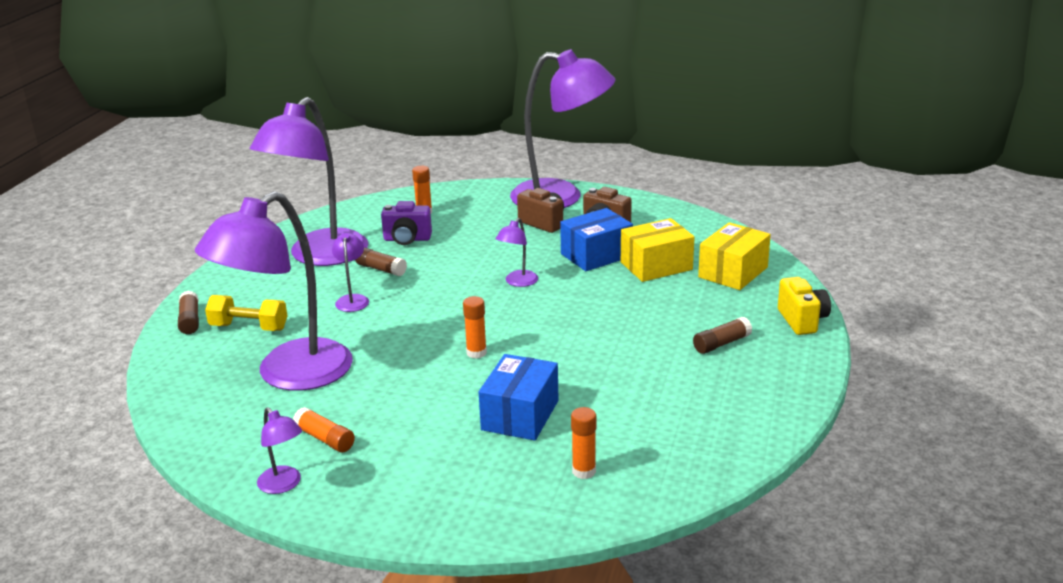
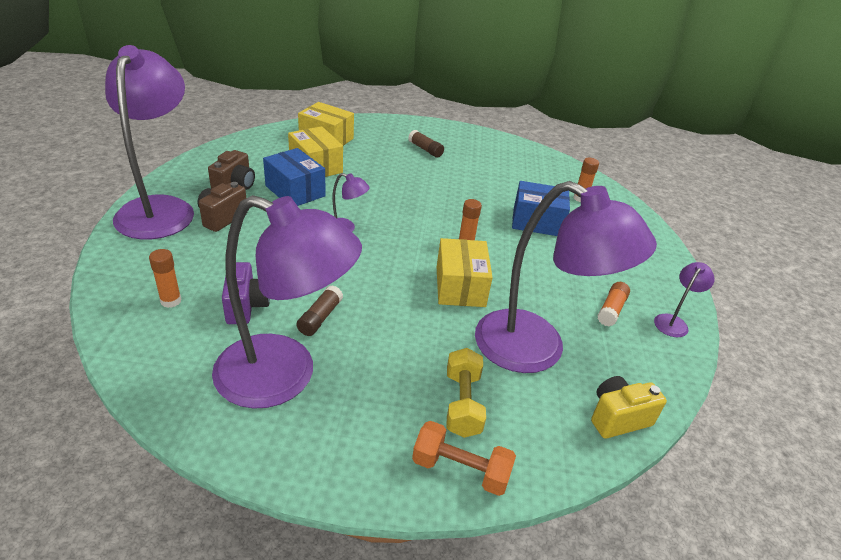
camera: 105 degrees left, 10 degrees up
(190, 320) = (460, 470): brown glue stick -> orange dumbbell
(352, 299) = (389, 329): purple lamp -> none
(400, 341) = (460, 286): none -> yellow box
(802, 321) = (391, 123): yellow camera -> yellow camera (618, 418)

